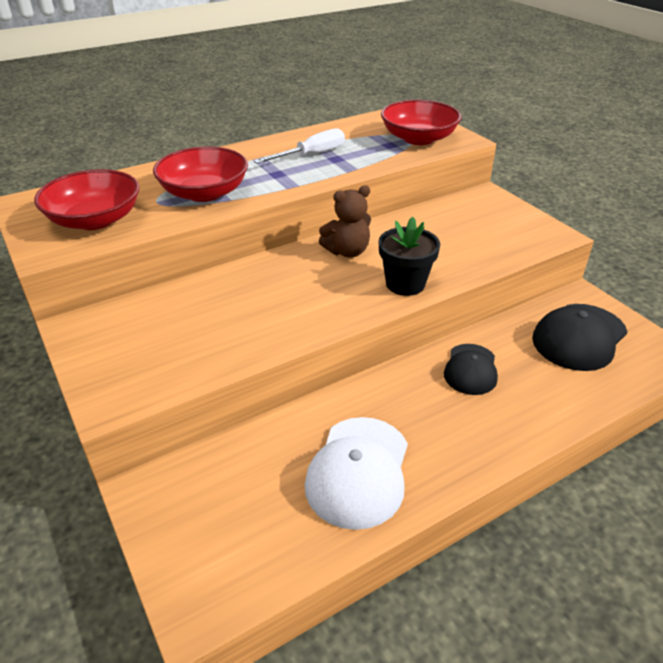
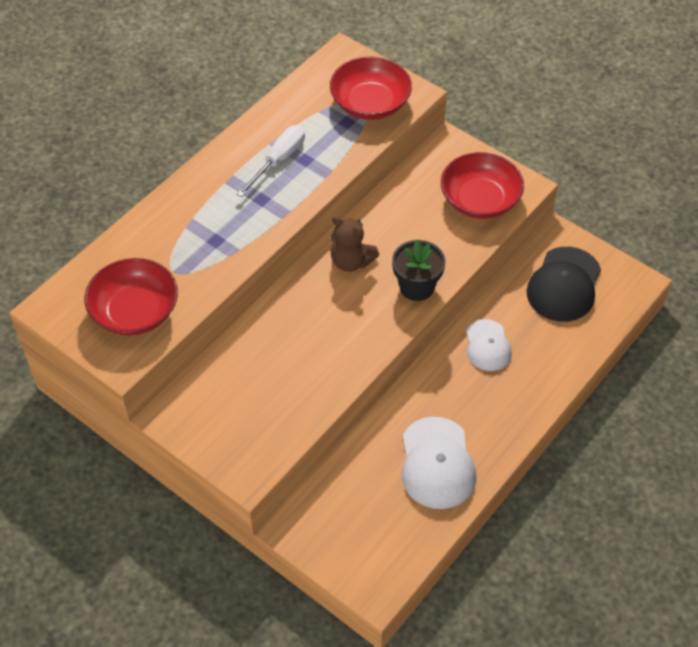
camera: 20 degrees left, 15 degrees up
(204, 193) = (210, 246): red bowl -> red bowl (480, 200)
(347, 251) = (351, 261): brown teddy bear -> brown teddy bear turned 75 degrees clockwise
(471, 369) = (487, 345): black cap -> white cap

